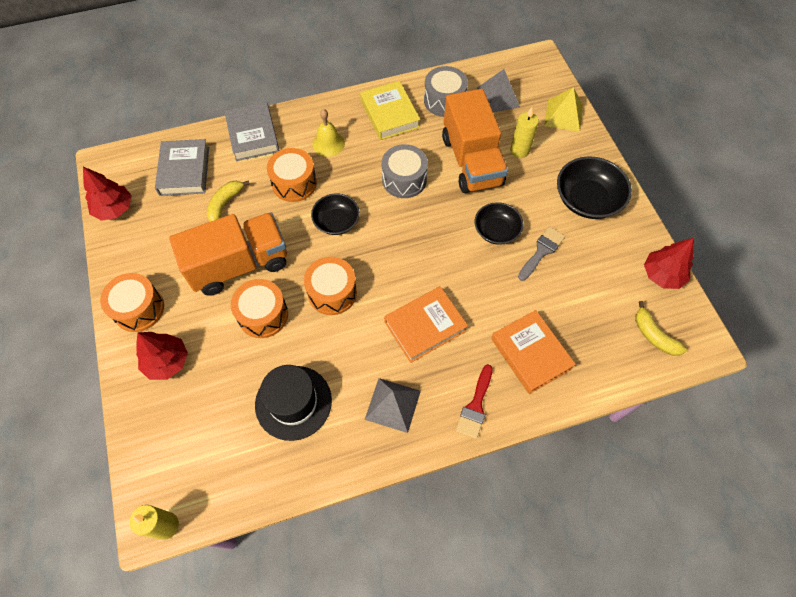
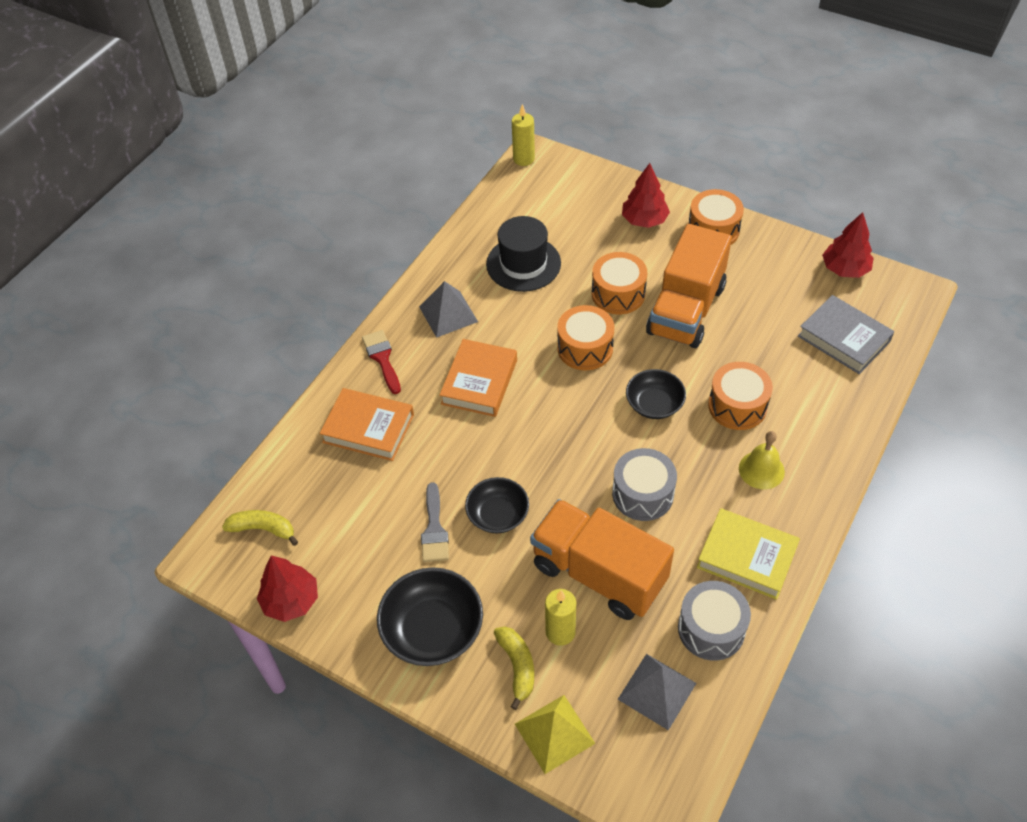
camera: 140 degrees right, 10 degrees down
(225, 204) = (768, 342): yellow banana -> yellow banana (517, 666)
(253, 135) = (841, 418): grey book -> none

